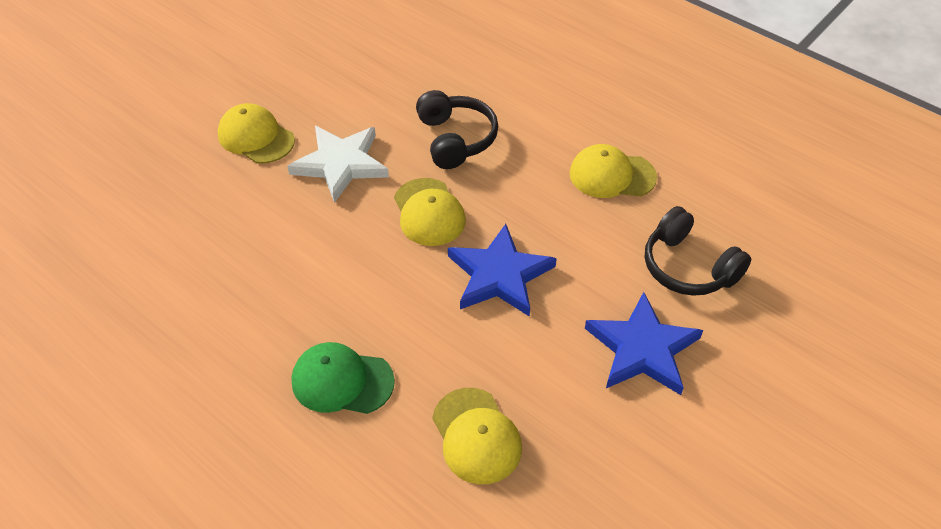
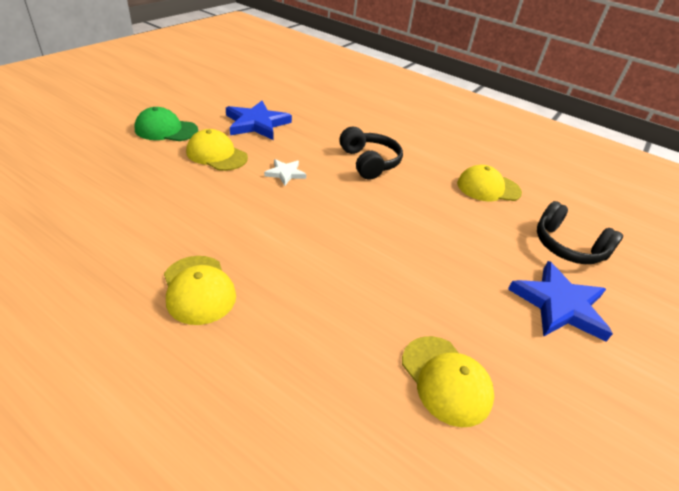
camera: 10 degrees left, 10 degrees down
(340, 164) = (285, 173): white star -> white star, size x0.53
(342, 381) = (311, 332): green cap -> green cap (166, 130)
(429, 212) = (360, 206): yellow cap -> yellow cap (198, 289)
(499, 275) = (427, 249): blue star -> blue star (256, 124)

